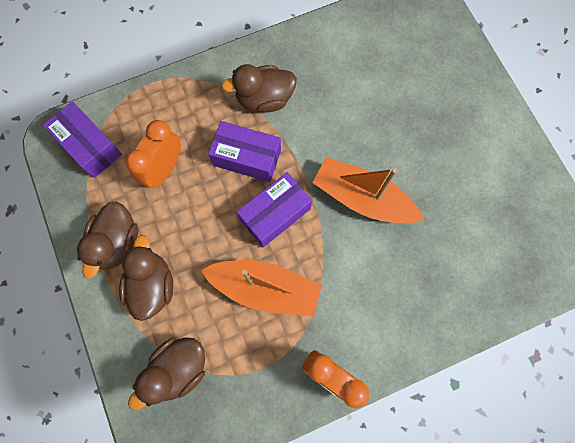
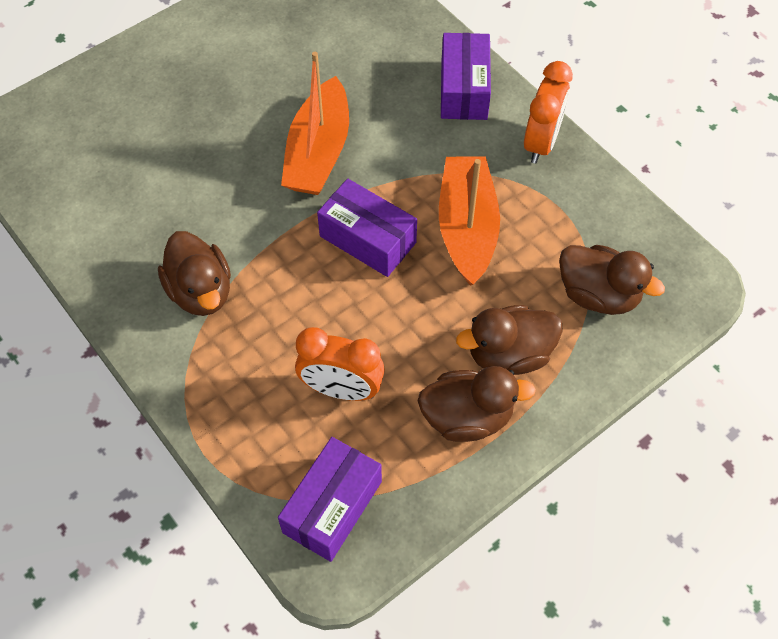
camera: 105 degrees left, 15 degrees down
(247, 157) = (296, 290): purple box -> purple box (463, 89)

